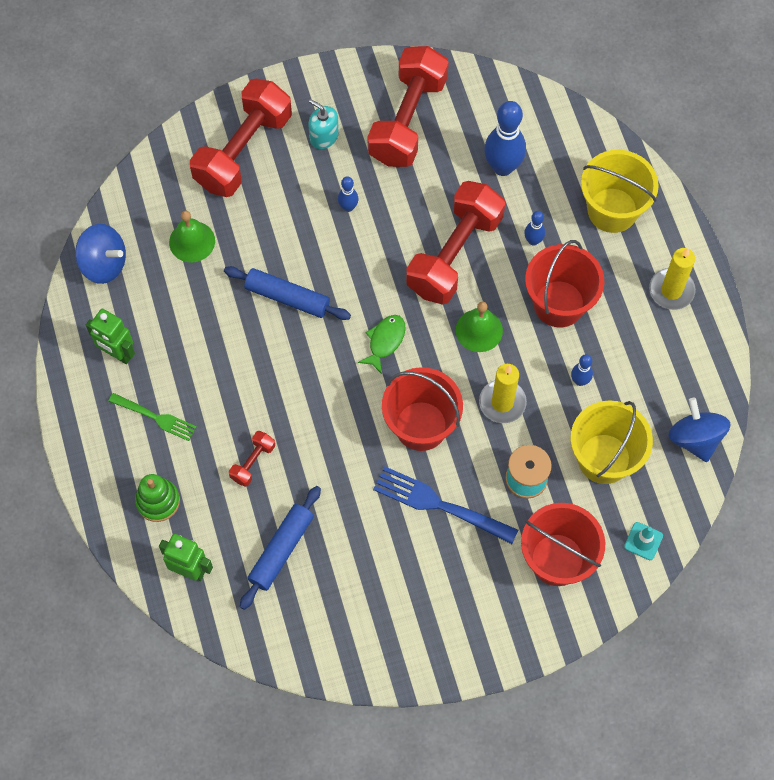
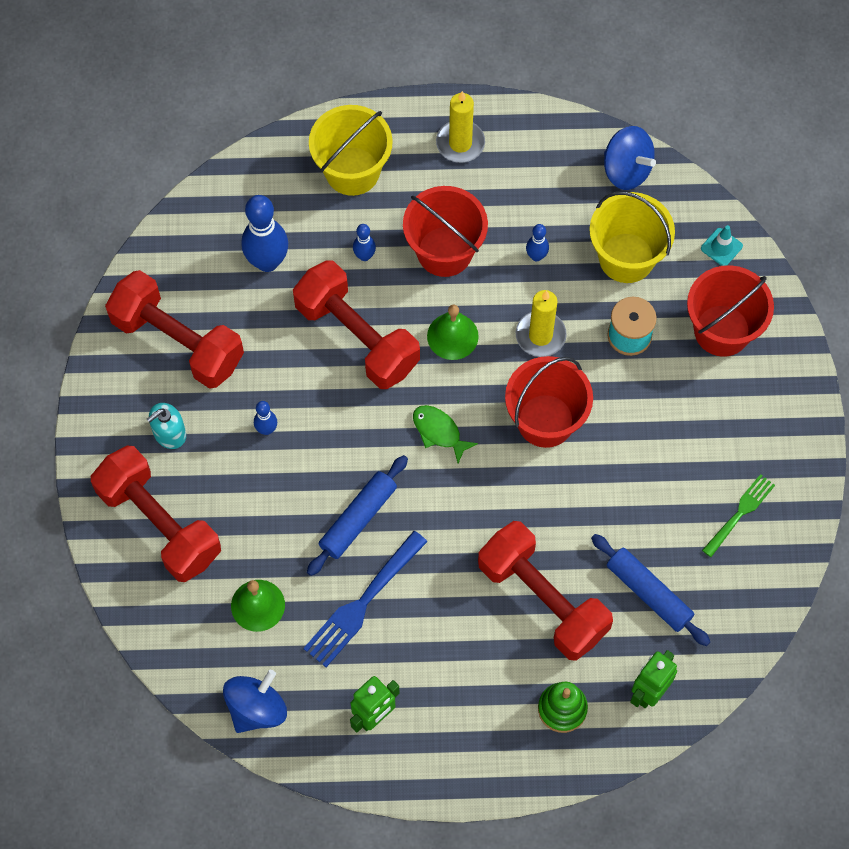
camera: 75 degrees left, 0 degrees up
(155, 417) = (463, 691): green fork -> green fork (739, 514)
(253, 462) = (543, 599): red dumbbell -> red dumbbell, size x2.34
(440, 505) = (637, 424): blue fork -> blue fork (363, 601)
(695, 438) = (626, 170): blue spinning top -> blue spinning top turned 135 degrees counterclockwise

